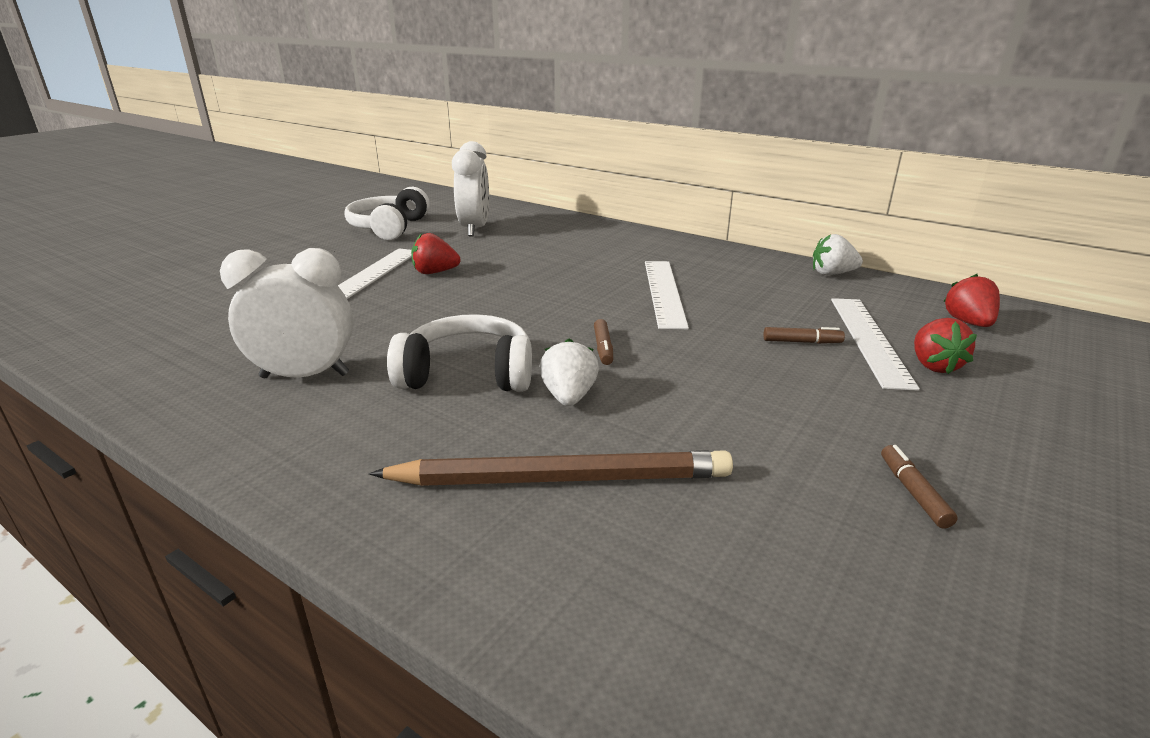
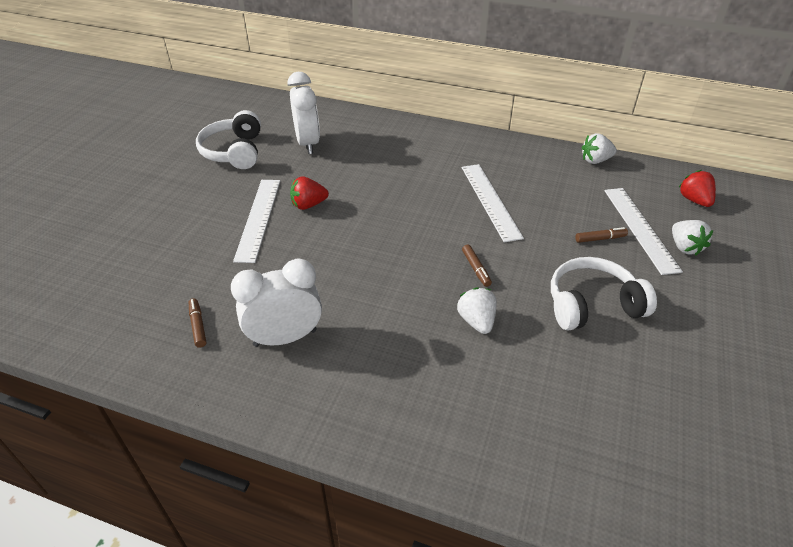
camera: 15 degrees left, 15 degrees up
(468, 374) = (399, 313): white headphones -> white headphones (592, 305)
(561, 478) = (507, 393): brown pencil -> none
(913, 492) = (701, 358): brown marker -> brown marker (198, 326)
(934, 365) = (684, 247): red strawberry -> white strawberry

